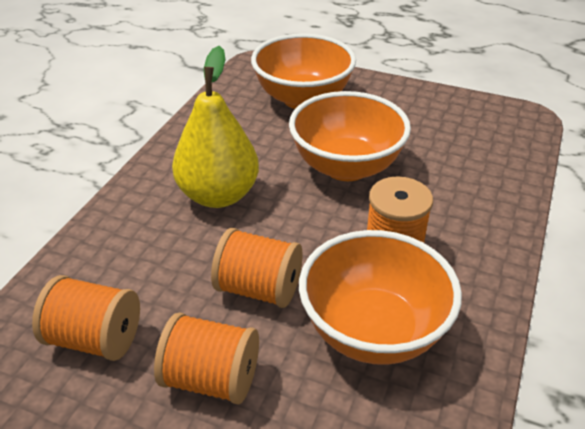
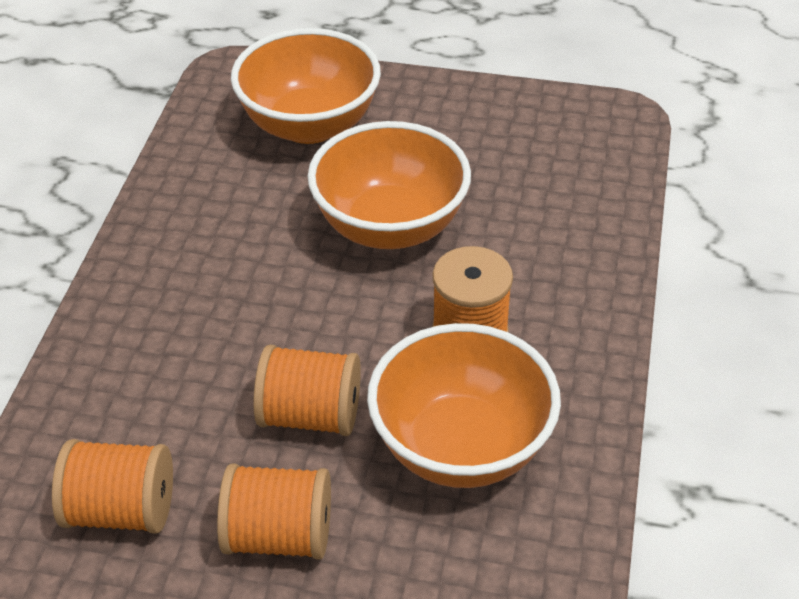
camera: 10 degrees left, 5 degrees up
(218, 195) = (226, 293): yellow pear -> none

